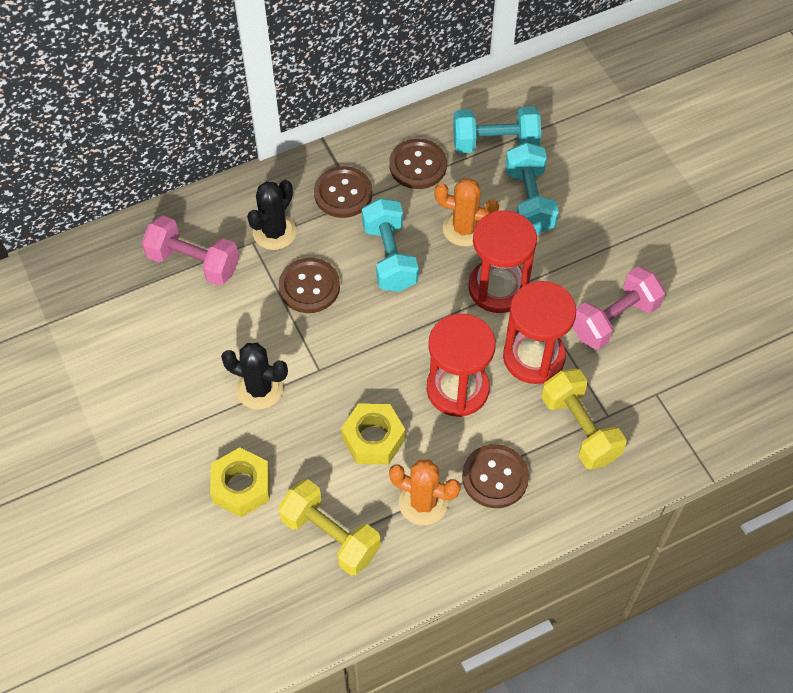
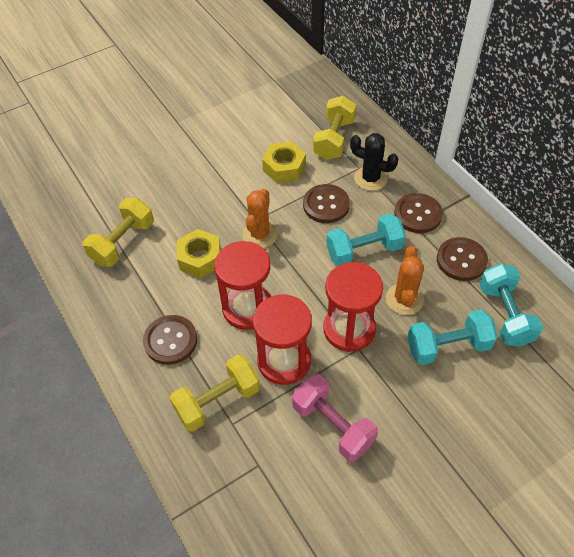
camera: 85 degrees right, 5 degrees down
(193, 263) = (334, 139): pink dumbbell -> yellow dumbbell
(241, 487) = (160, 190): yellow nut -> yellow nut (284, 168)
(259, 389) = (236, 189): black cactus -> none
(423, 503) = (148, 295): orange cactus -> orange cactus (260, 234)

